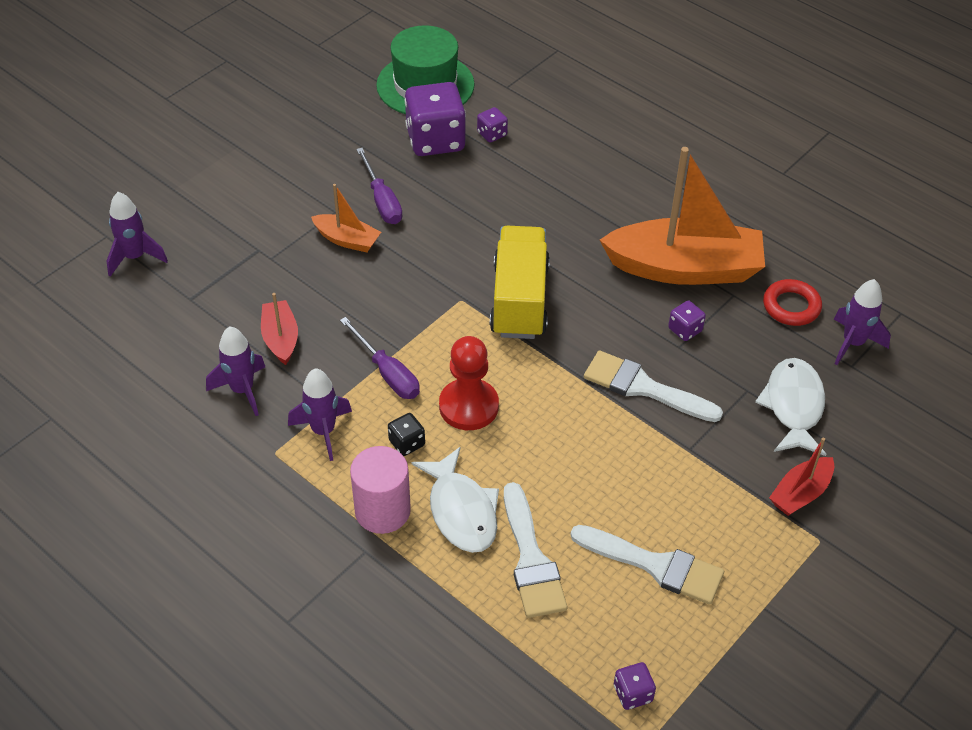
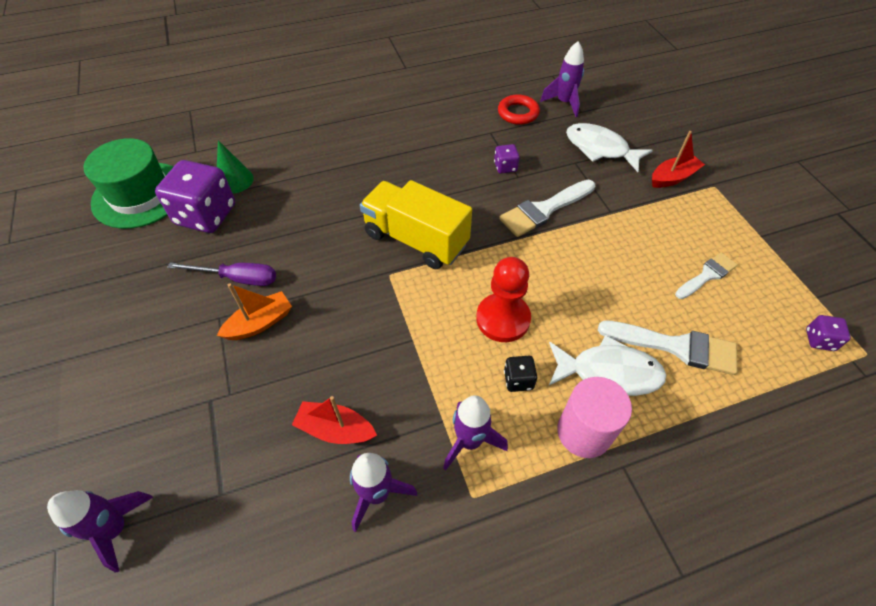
camera: 60 degrees left, 5 degrees up
(387, 373) = (432, 360): purple screwdriver -> none
(492, 134) = (234, 180): purple dice -> green cone
(655, 565) = (707, 275): white brush -> white brush, size x0.64
(684, 268) = (451, 143): orange boat -> none
(800, 493) = (673, 178): red boat -> red boat turned 105 degrees counterclockwise

